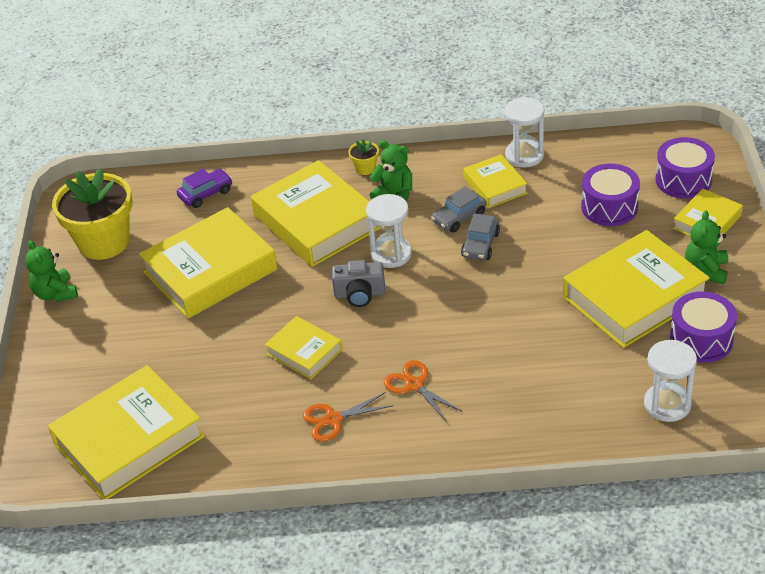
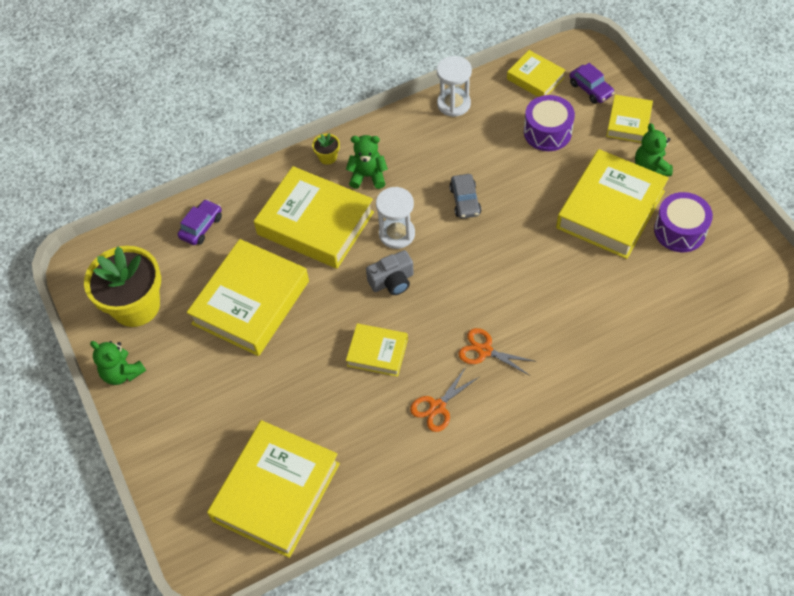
camera: 25 degrees left, 15 degrees up
(459, 217) = (433, 180): grey car -> none
(495, 186) = (446, 140): yellow book -> yellow book (535, 78)
(667, 404) = (685, 297): white hourglass -> none
(683, 180) = (590, 89): purple drum -> purple car

